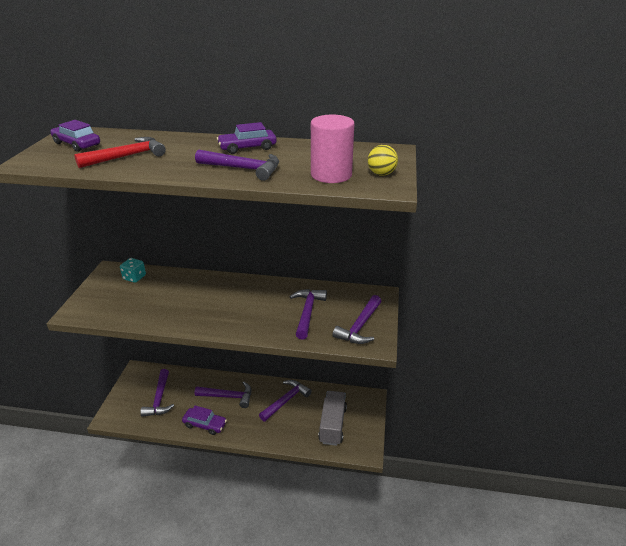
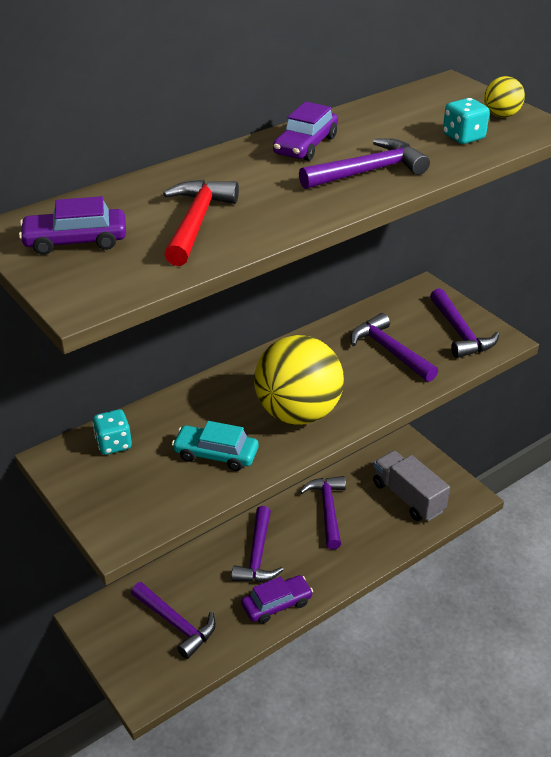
camera: 45 degrees left, 5 degrees up
(158, 306) = (216, 454): none -> turquoise car
(217, 312) = (298, 413): none -> yellow ball
(228, 396) = (257, 555): purple hammer -> purple hammer turned 135 degrees clockwise
(331, 175) = (463, 137): pink cylinder -> turquoise dice

